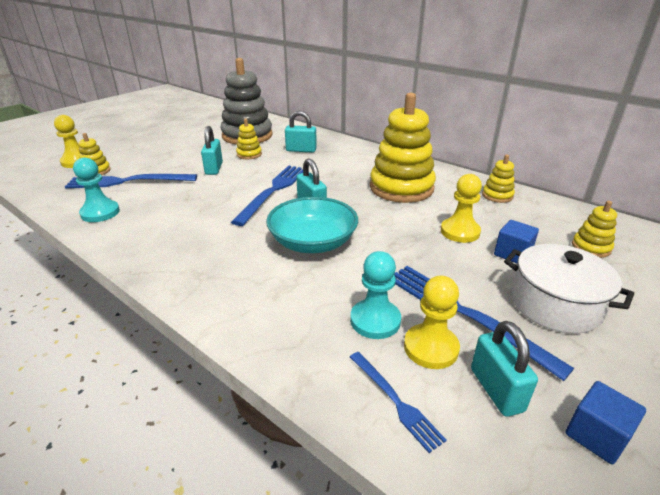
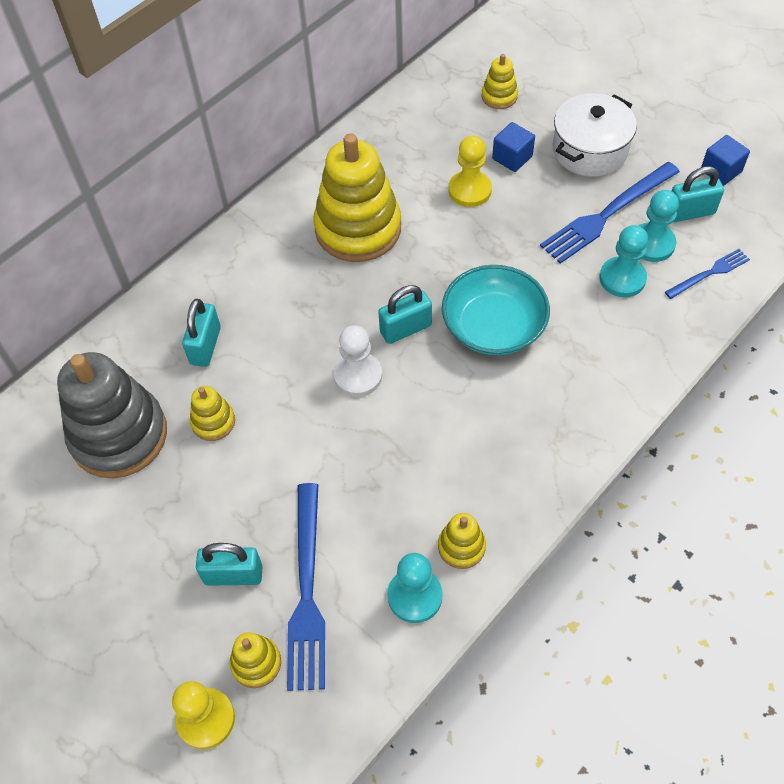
camera: 85 degrees left, 25 degrees up
(214, 168) = (267, 467): turquoise padlock -> turquoise padlock (233, 575)
(273, 191) = (358, 376): blue fork -> white pawn
(431, 348) = (652, 244): yellow pawn -> turquoise pawn
(497, 196) = (386, 139): yellow stacking toy -> yellow stacking toy (461, 547)

